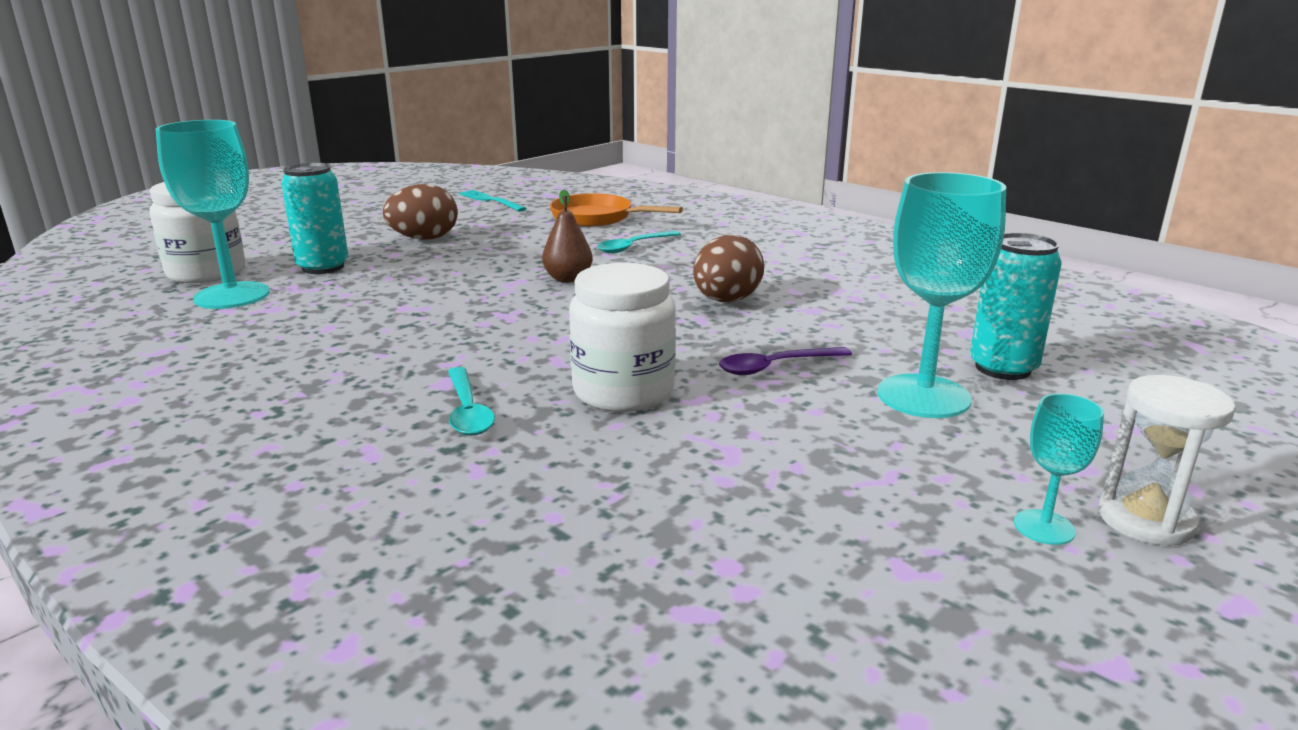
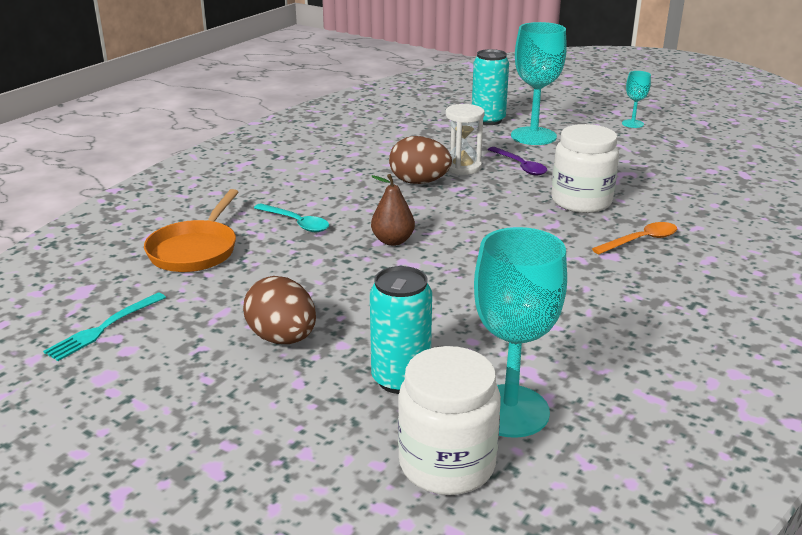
camera: 100 degrees left, 5 degrees up
(467, 411) = (640, 240): turquoise spoon -> orange spoon
(1145, 520) = (612, 110): white hourglass -> white hourglass (462, 167)

